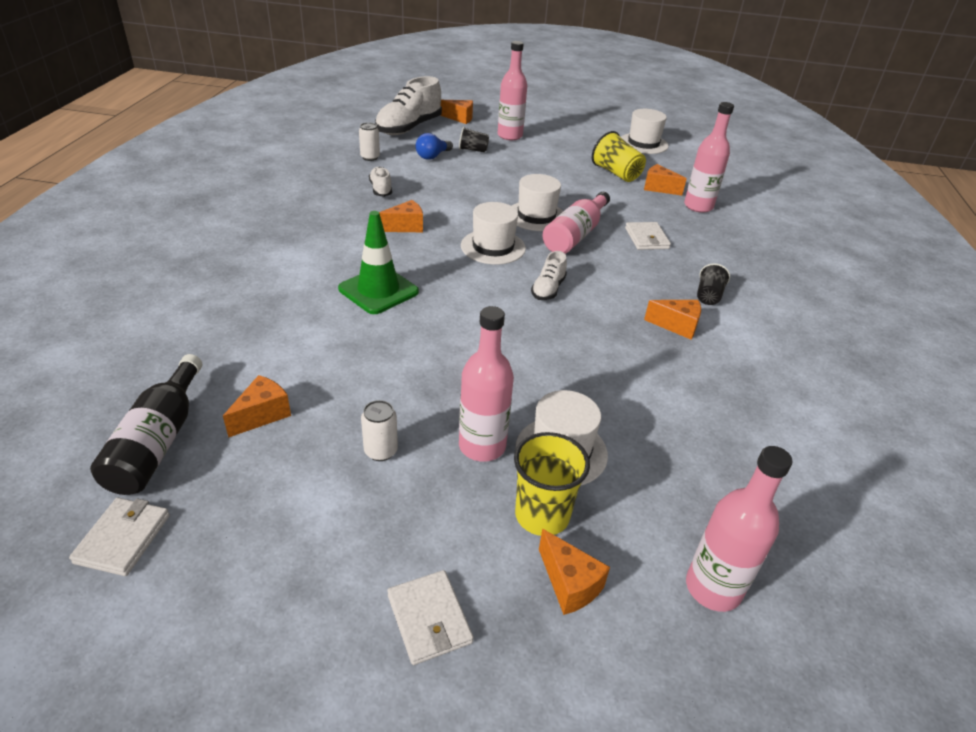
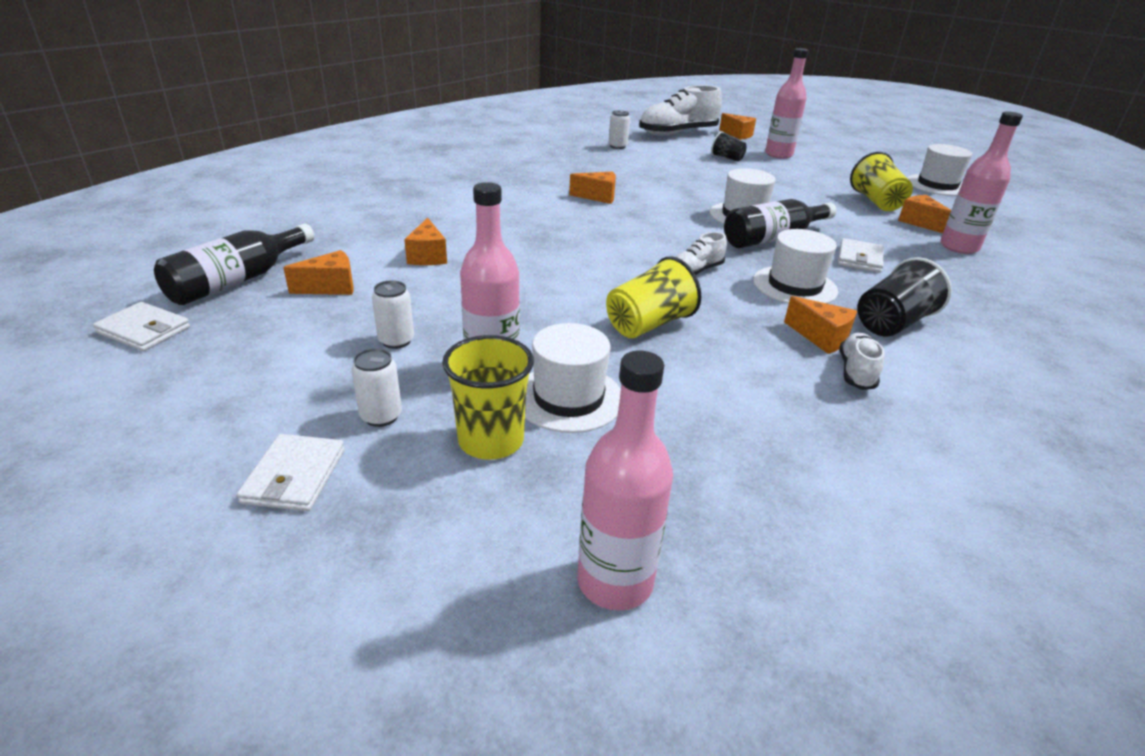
camera: 30 degrees right, 5 degrees down
(123, 538) = (144, 330): white wallet -> white wallet turned 75 degrees clockwise
(378, 290) = (523, 233): green traffic cone -> none
(381, 189) = (603, 168): white shoe -> white shoe (856, 372)
(432, 156) = (680, 155): blue light bulb -> none
(441, 531) = (381, 416): none -> white can
(493, 247) = (670, 228): white hat -> white hat (794, 286)
(558, 357) = (648, 324): none -> yellow cup
(569, 584) = (455, 507): orange cheese -> orange cheese (428, 256)
(575, 235) = (773, 238): pink bottle -> black bottle
(708, 296) = (892, 323): black cup -> black cup, size x1.62

